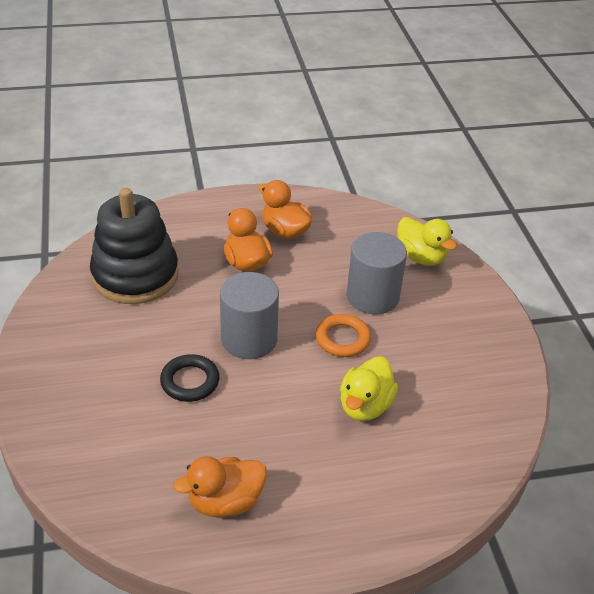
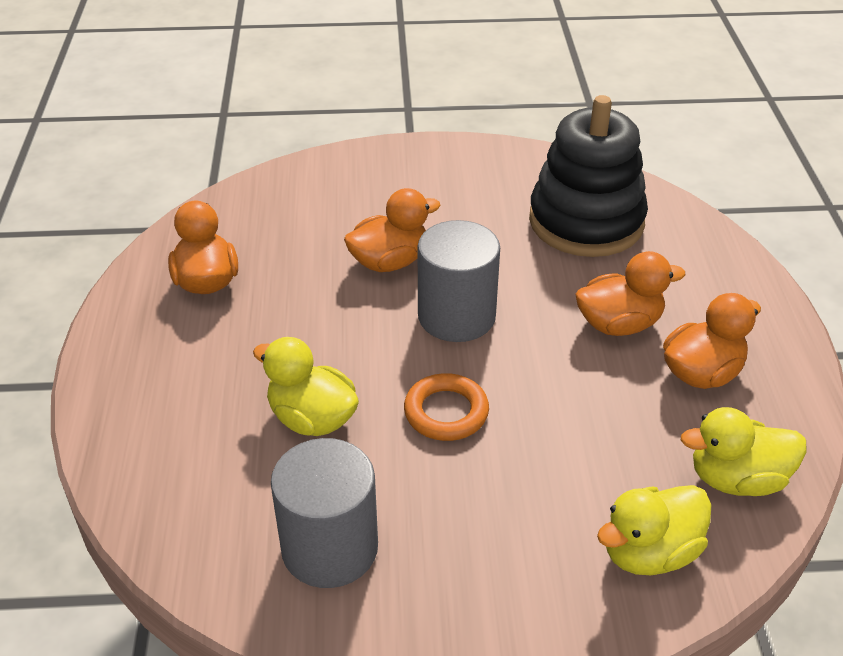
camera: 100 degrees right, 0 degrees up
(190, 381) = (389, 262): black ring -> orange duck
(363, 225) = (737, 479): none -> yellow duck
(372, 296) = (540, 463): grey cylinder -> grey cylinder (330, 548)

